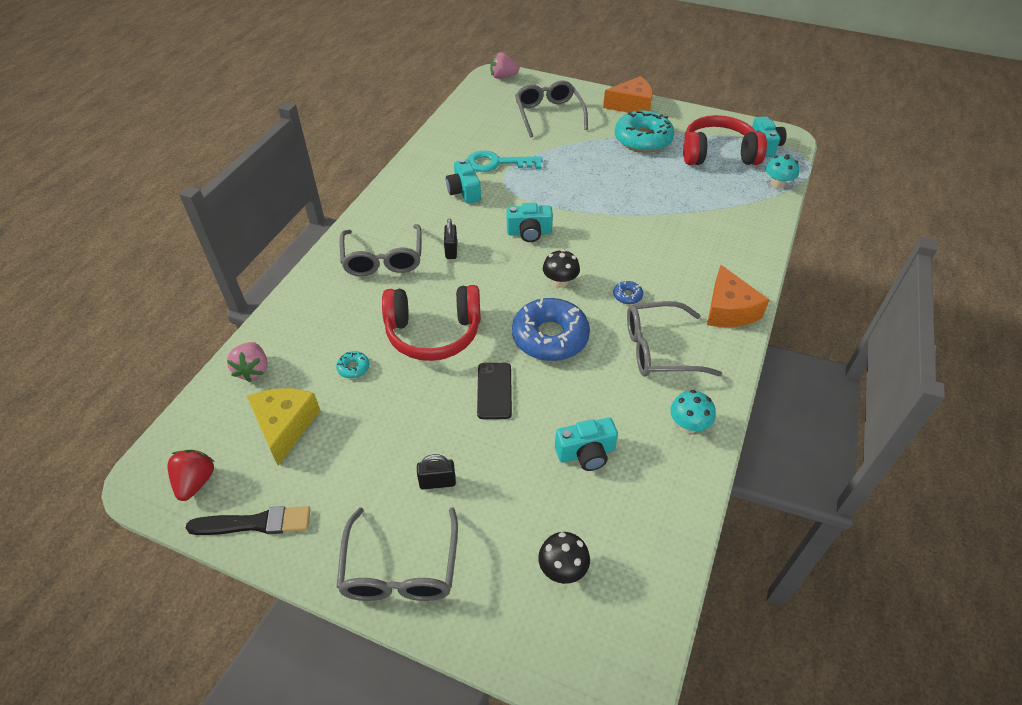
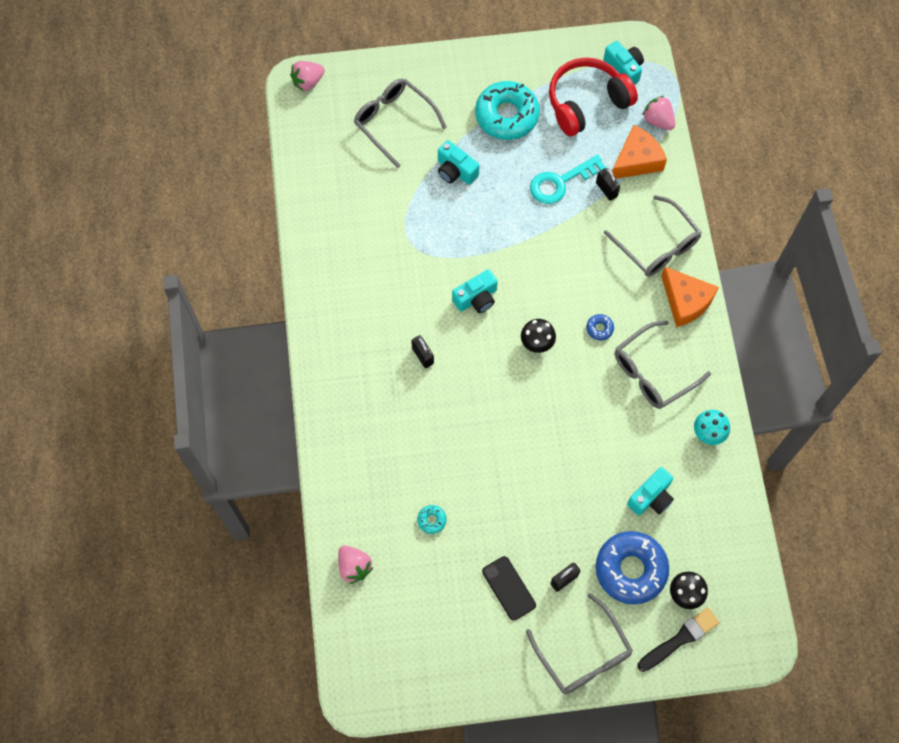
camera: 30 degrees left, 20 degrees up
(196, 482) = (394, 678): red strawberry -> none
(254, 523) = (462, 682): black brush -> black brush (679, 639)
(285, 426) = (420, 599): yellow cheese -> none
(383, 259) = (370, 397): grey glasses -> grey glasses (657, 245)
(433, 333) = (470, 452): red headphones -> none
(464, 192) = (384, 276): turquoise camera -> turquoise camera (455, 171)
(494, 391) = (553, 480): black phone -> black phone (509, 588)
(497, 163) = (389, 221): turquoise key -> turquoise key (560, 182)
(550, 337) = (563, 405): blue donut -> blue donut (630, 569)
(632, 105) = (468, 66): orange cheese -> orange cheese (636, 160)
(700, 208) = (606, 189): none -> black padlock
(777, 184) = (658, 120): turquoise mushroom -> pink strawberry

